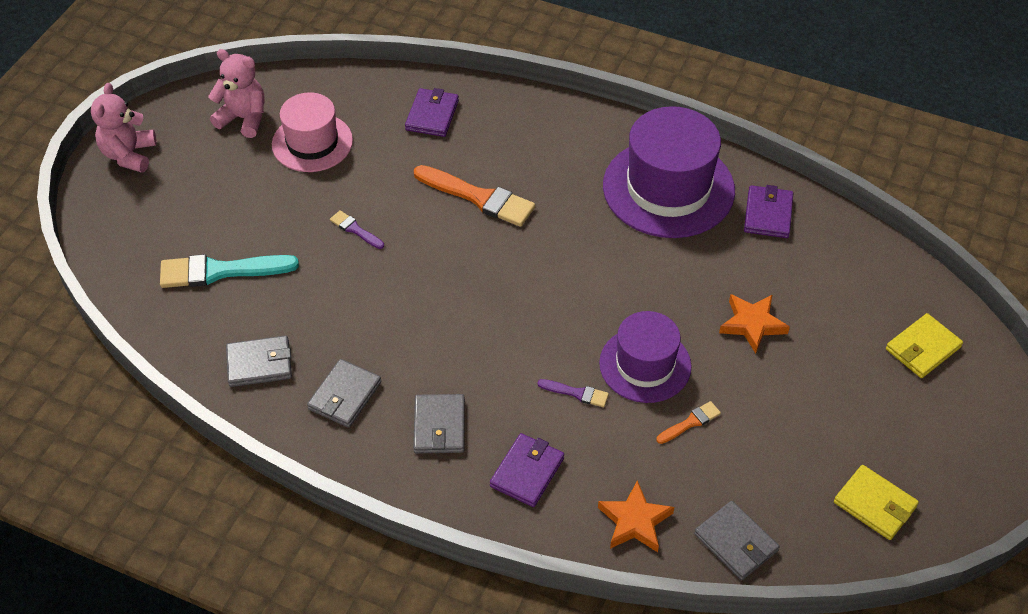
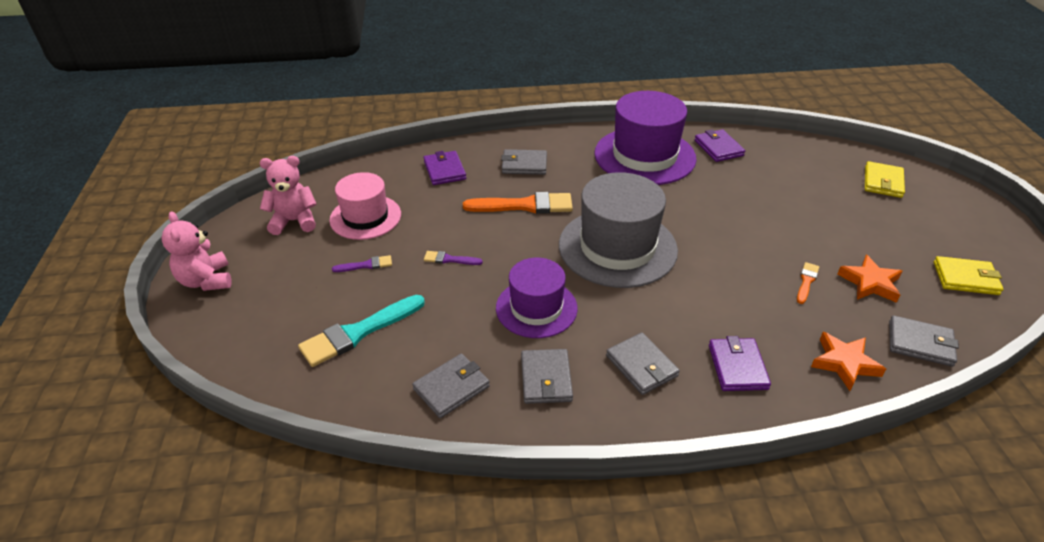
camera: 30 degrees left, 10 degrees down
(522, 143) = (524, 165): none -> grey wallet
(530, 291) = (617, 247): none -> grey hat
(576, 393) = (715, 297): purple brush -> purple brush (366, 265)
(645, 365) = (739, 259): purple hat -> purple hat (536, 308)
(752, 324) = (777, 209): orange star -> orange star (870, 283)

